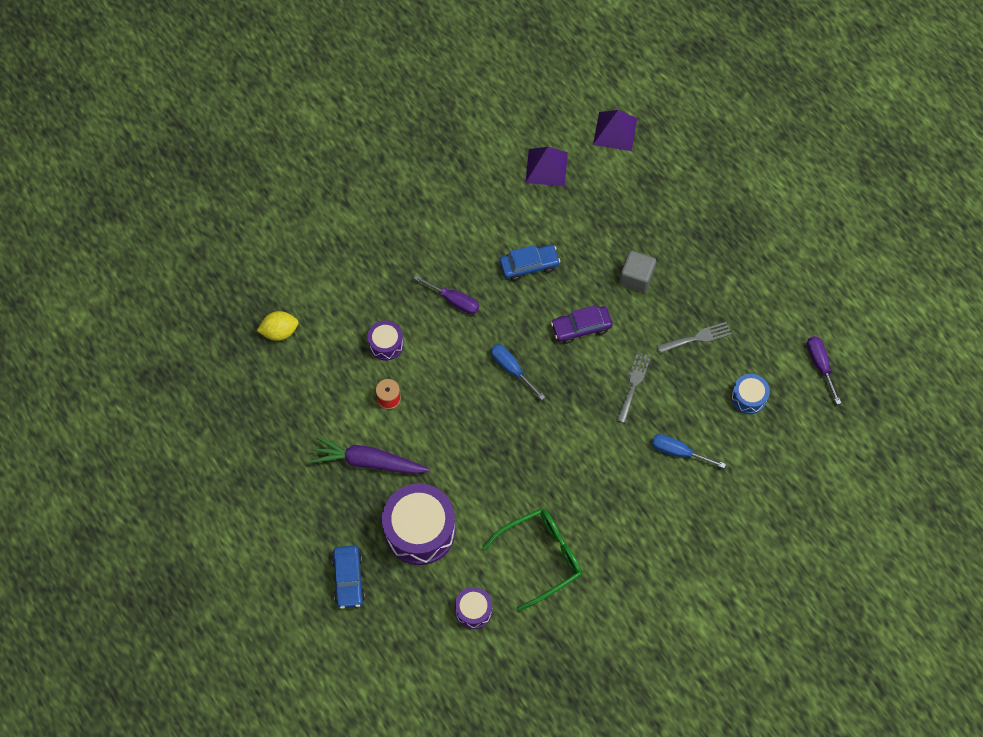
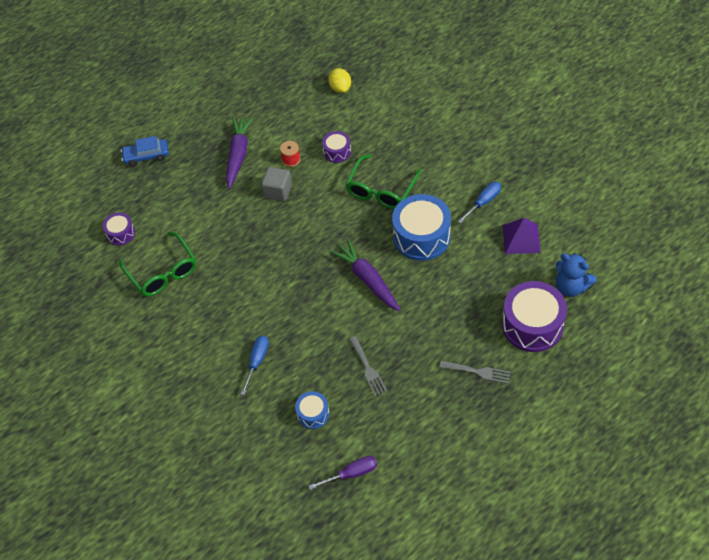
camera: 90 degrees right, 10 degrees down
(420, 530) = (184, 192): purple drum -> purple drum (532, 325)
(454, 300) = (381, 189): purple screwdriver -> green glasses
(511, 369) = (323, 235): blue screwdriver -> blue screwdriver (483, 202)
(529, 265) = (421, 236): blue car -> blue drum
(581, 327) = (367, 279): purple car -> purple carrot
(615, 131) = (571, 287): purple pyramid -> blue teddy bear
(633, 384) = (318, 323): grey fork -> grey fork (478, 372)
(636, 278) = (421, 316): grey cube -> grey cube (278, 191)

